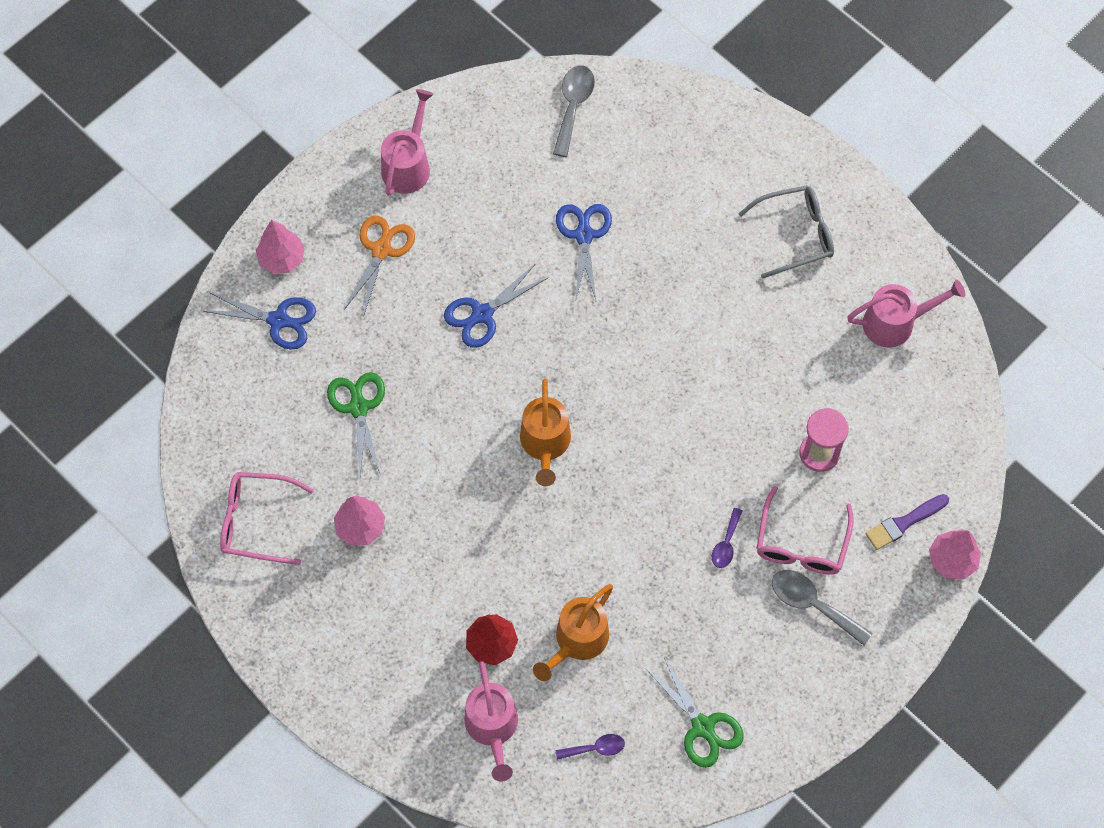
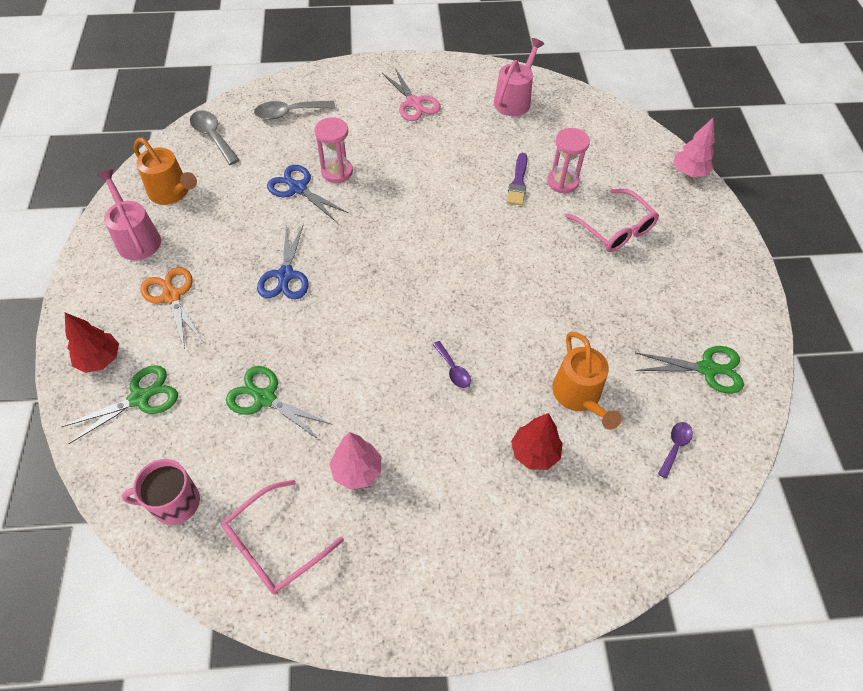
camera: 50 degrees left, 10 degrees down
(226, 426) = (174, 503): none -> pink mug
(278, 320) = (140, 398): blue scissors -> green scissors
(282, 259) = (100, 359): pink tree -> red tree
(492, 727) = (604, 504): pink watering can -> none
(545, 443) = (414, 308): orange watering can -> orange watering can (172, 192)
(635, 248) = (337, 172): none -> pink hourglass
(726, 544) = (581, 265): purple spoon -> purple spoon (453, 370)
(795, 235) = (414, 103): grey glasses -> pink scissors
(812, 604) = (663, 252): grey spoon -> grey spoon (289, 113)
(904, 523) = (645, 176): purple brush -> purple brush (518, 182)

